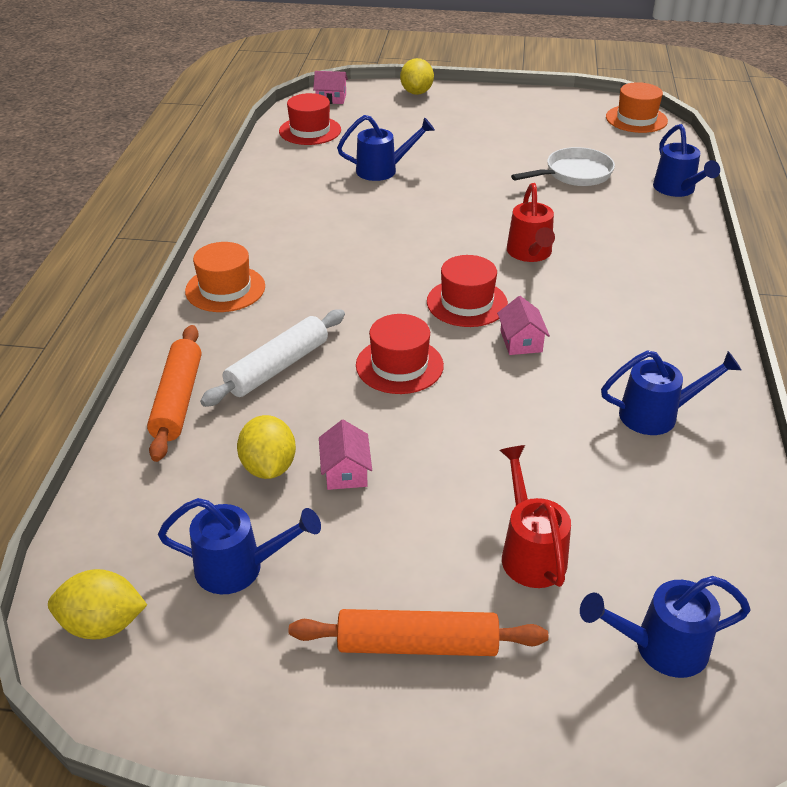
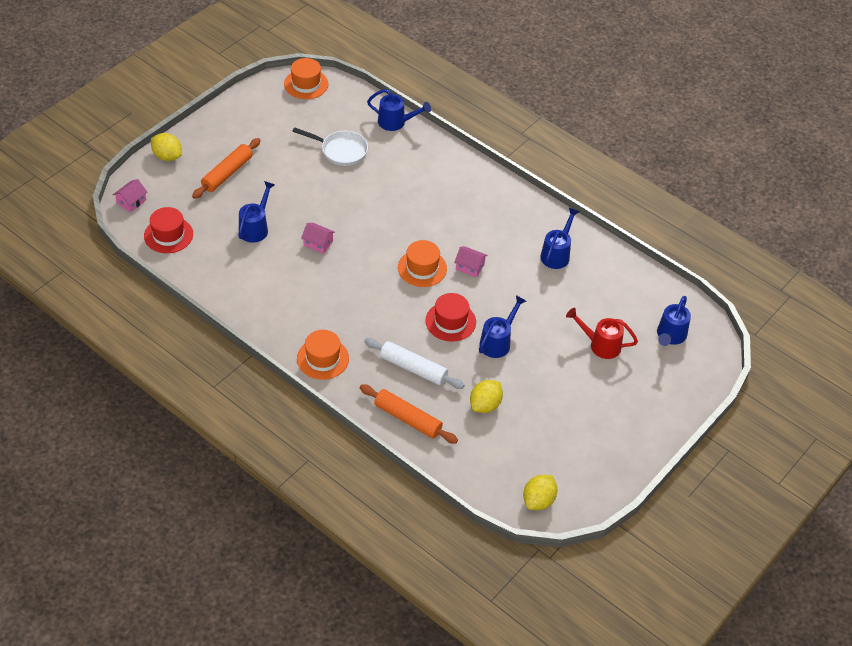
camera: 60 degrees left, 10 degrees up
(239, 568) = (540, 442): blue watering can -> blue watering can (498, 342)
(268, 467) = (485, 405): yellow lemon -> yellow lemon turned 75 degrees counterclockwise
(278, 367) = (413, 368): white rolling pin -> white rolling pin turned 45 degrees counterclockwise
(345, 471) = (509, 379): pink house -> pink house (318, 243)
(417, 645) = (620, 405): orange rolling pin -> orange rolling pin (227, 173)
(467, 303) = (422, 268): red hat -> orange hat
(530, 253) = (401, 218): red watering can -> none
(574, 174) = (341, 151): white pan -> white pan turned 105 degrees clockwise

